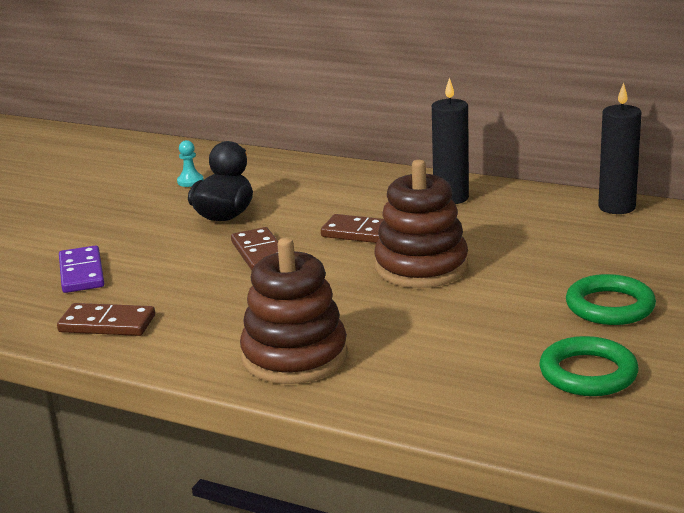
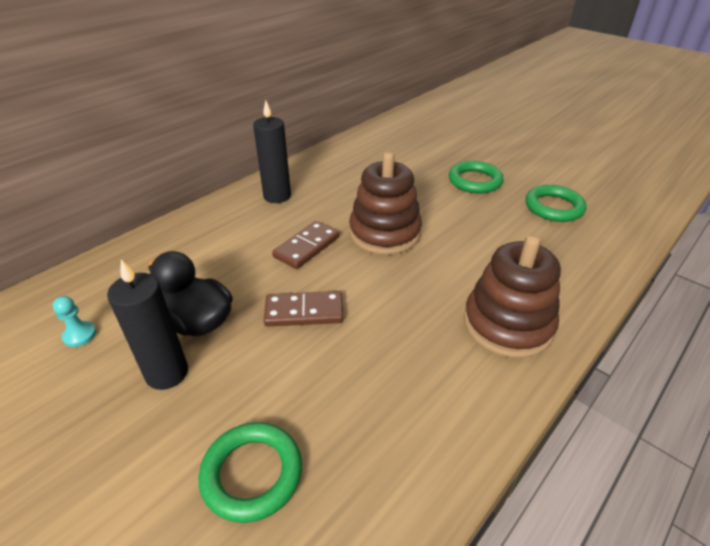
camera: 75 degrees left, 15 degrees up
(81, 273) = (252, 473): purple domino -> green ring
(107, 324) = (400, 458): brown domino -> none
(616, 207) = (345, 146): black candle -> black candle (167, 373)

